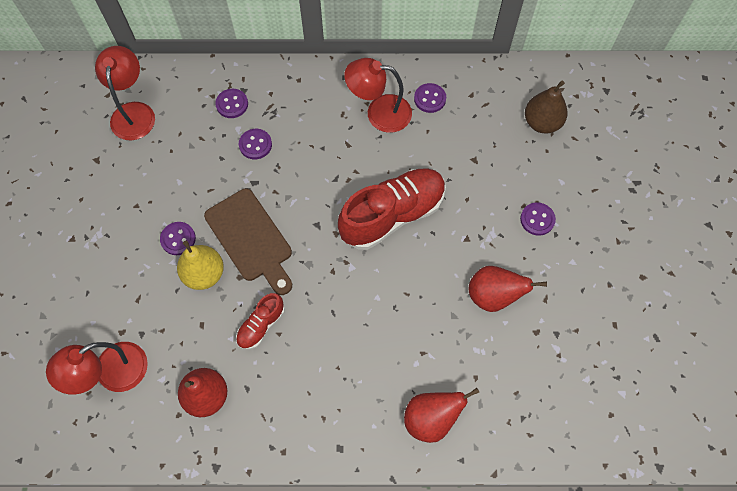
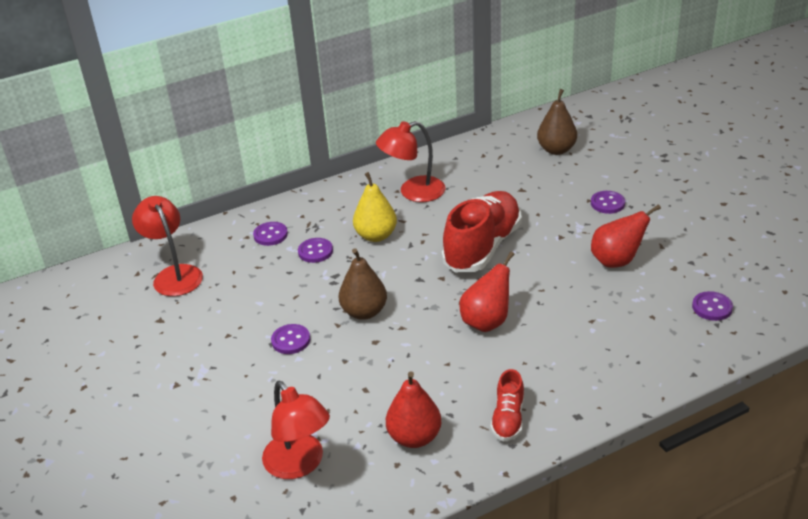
camera: 25 degrees left, 30 degrees down
(111, 373) = (299, 464): red lamp -> red lamp turned 60 degrees counterclockwise
(204, 274) = (338, 353): yellow pear -> yellow pear (376, 236)
(251, 239) = (364, 312): brown cutting board -> brown pear
(261, 325) = (425, 365): red shoe -> red shoe (508, 418)
(430, 99) = (450, 169): purple button -> purple button (712, 307)
(431, 419) = (640, 359): red pear -> red pear (487, 322)

